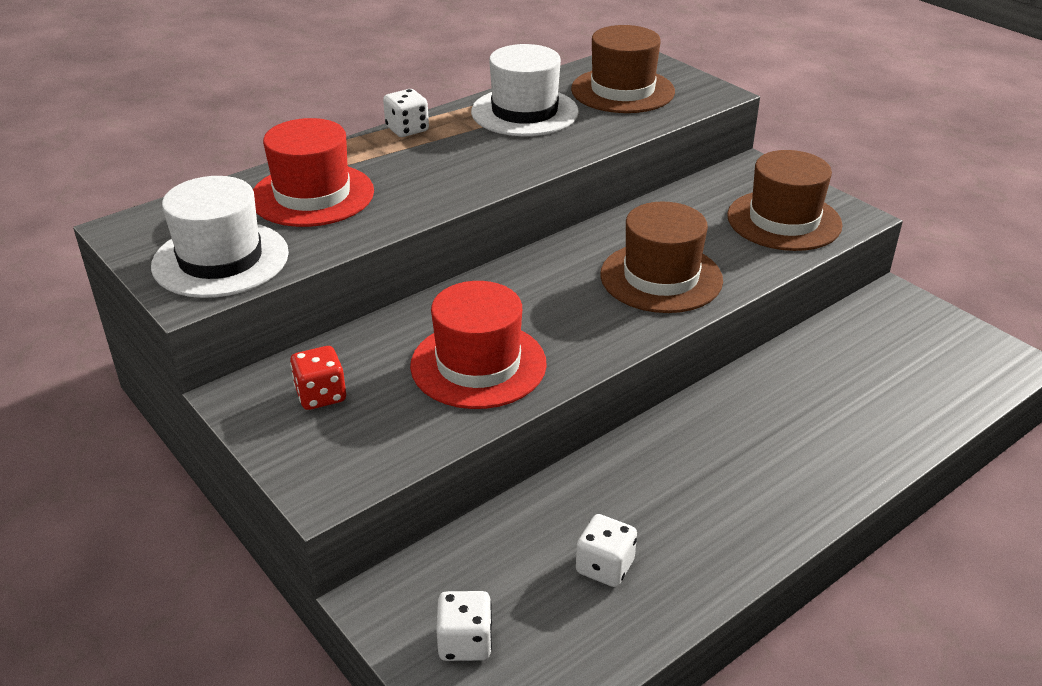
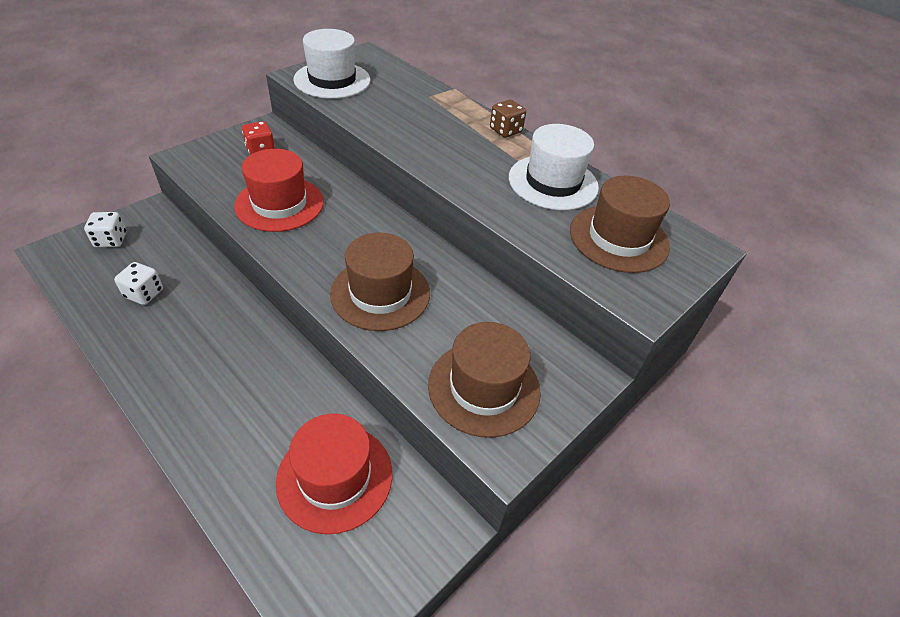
camera: 80 degrees right, 10 degrees up
(312, 195) = (406, 101): red hat -> red hat (335, 477)
(407, 129) = (505, 130): white dice -> brown dice

